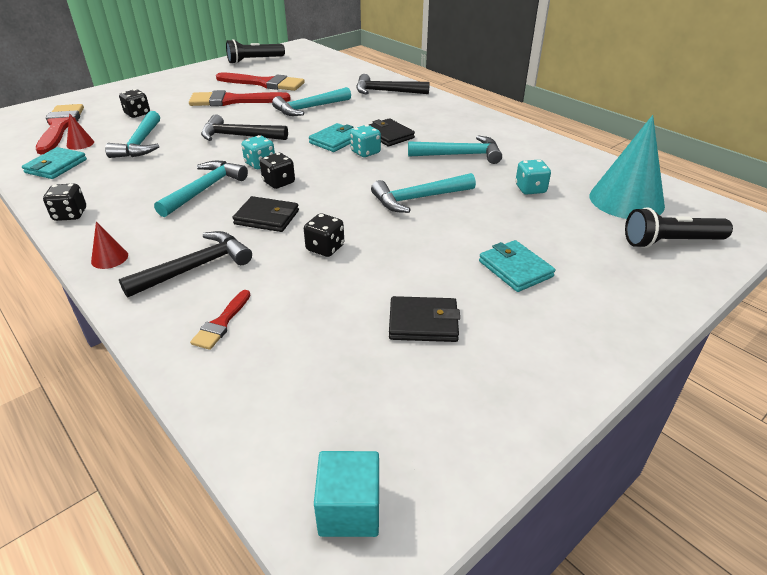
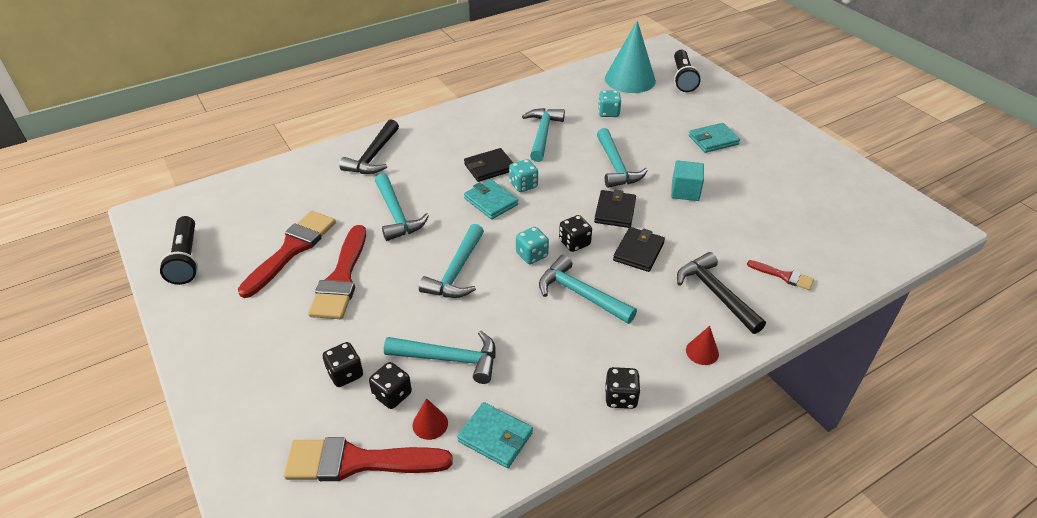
camera: 80 degrees left, 5 degrees up
(239, 136) = (456, 271): black hammer -> turquoise hammer
(325, 248) = (687, 221): black dice -> black dice (392, 395)
(349, 509) = (917, 227): turquoise cube -> turquoise cube (685, 191)
(423, 323) = (772, 185): black wallet -> black wallet (615, 211)

